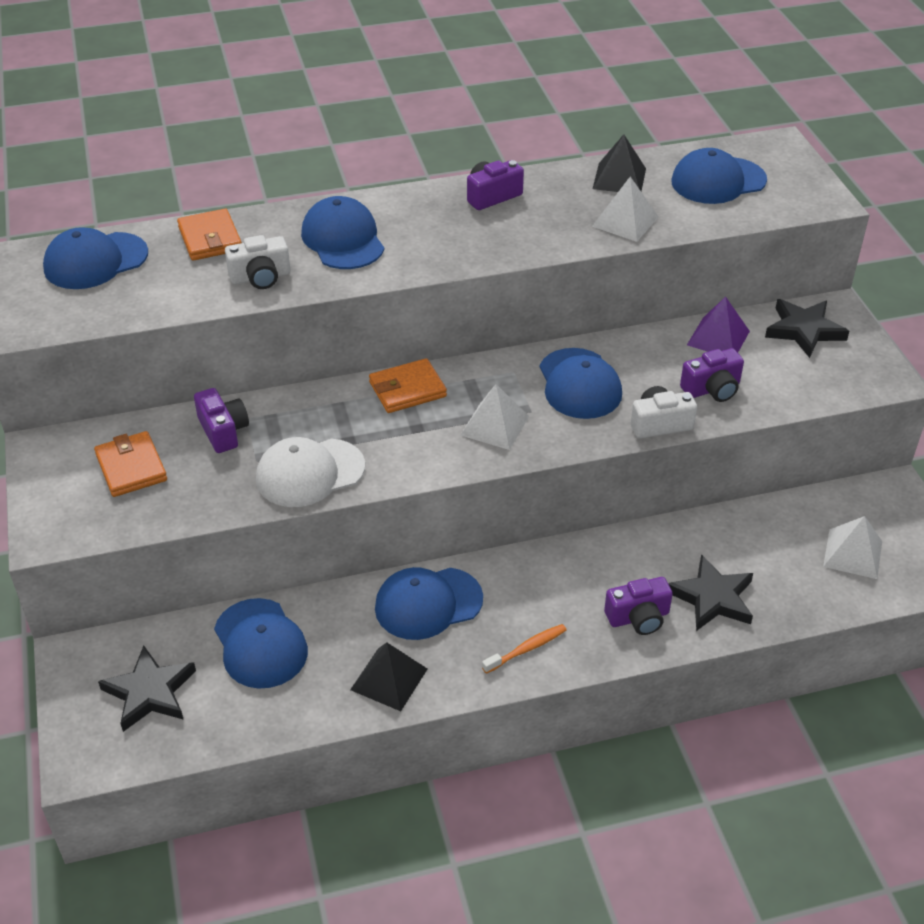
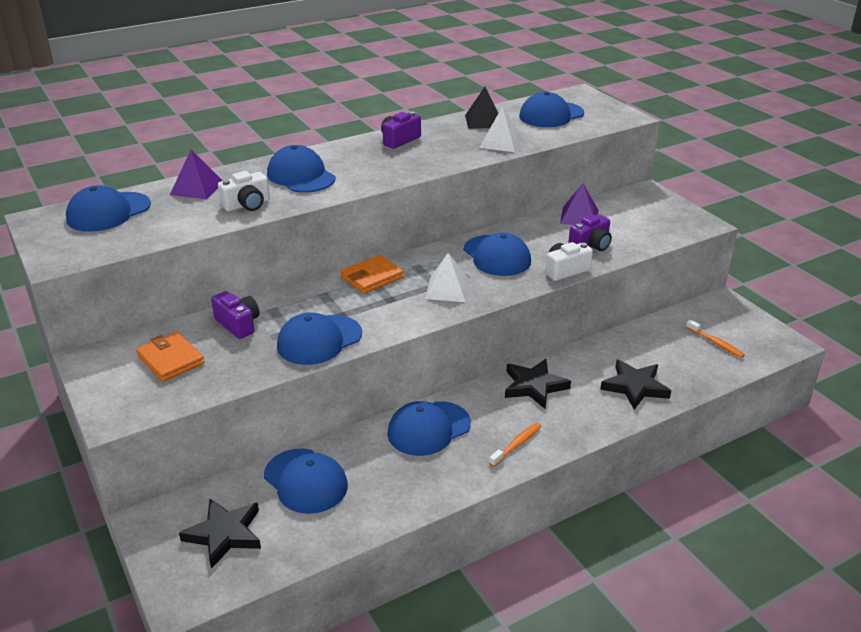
camera: 15 degrees left, 10 degrees down
(210, 239) = (197, 188): orange wallet -> purple pyramid
(310, 473) = (319, 340): white cap -> blue cap
(389, 679) = (419, 485): black pyramid -> none
(638, 617) = (589, 409): purple camera -> none
(804, 330) = (634, 205): black star -> black star (534, 386)
(852, 553) = (716, 343): white pyramid -> orange toothbrush

